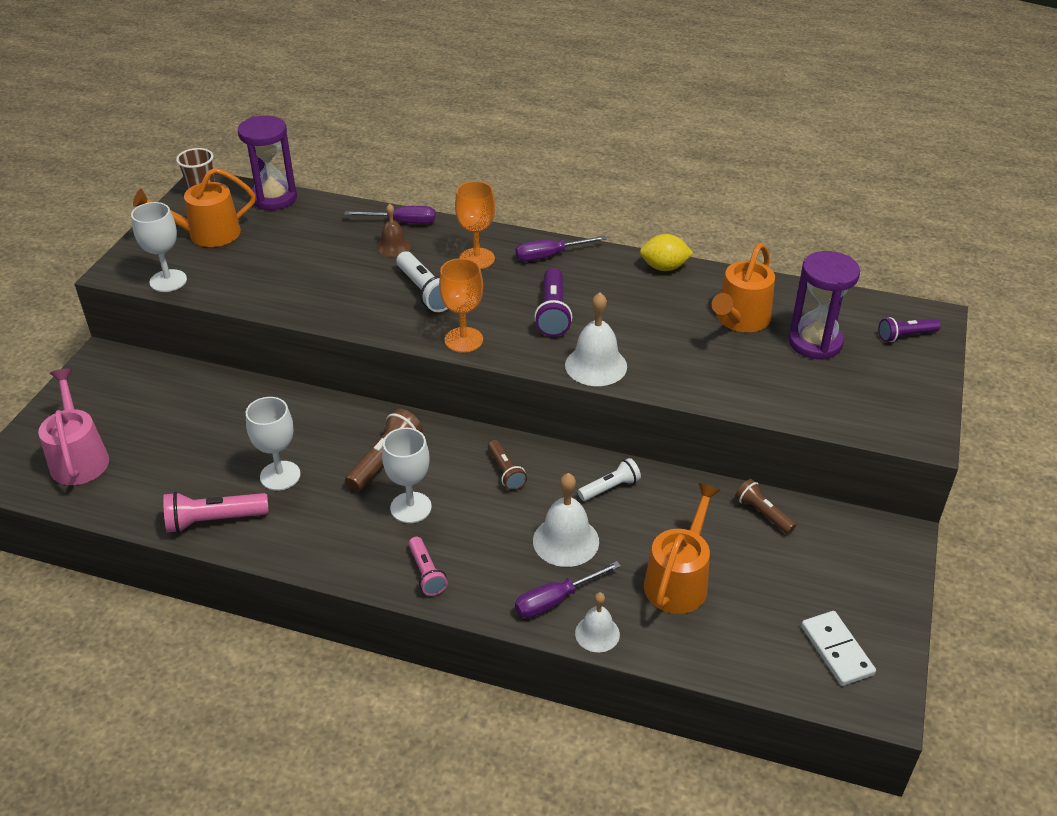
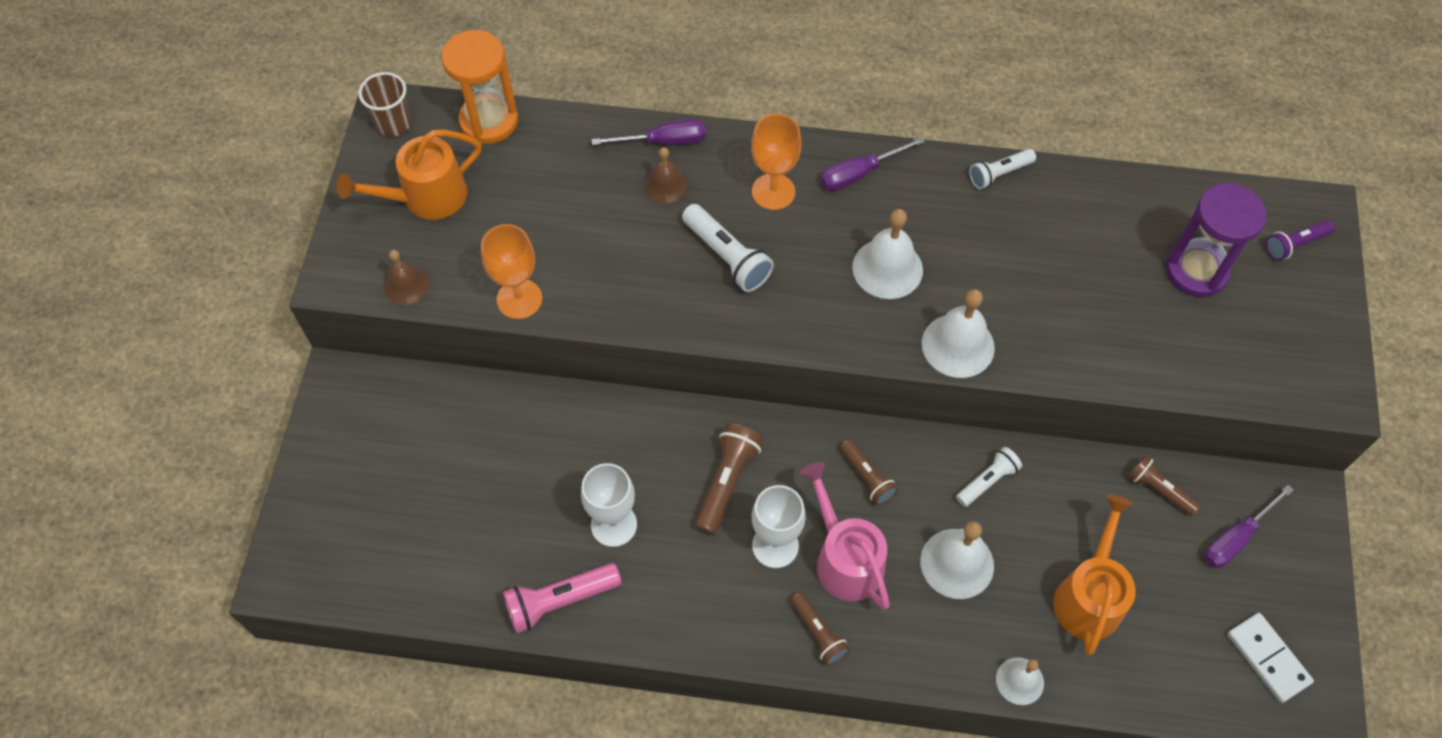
camera: 10 degrees left, 20 degrees up
(79, 458) = (370, 538): pink watering can -> pink watering can (845, 559)
(168, 281) = (406, 285): white goblet -> brown bell
(274, 198) = (489, 121): purple hourglass -> orange hourglass
(426, 573) = (818, 633): pink flashlight -> brown flashlight
(463, 340) = (795, 328): orange goblet -> orange goblet (519, 299)
(553, 312) = (887, 268): purple flashlight -> white bell
(556, 600) = (966, 645): purple screwdriver -> purple screwdriver (1236, 538)
(664, 267) = (999, 174): yellow lemon -> white flashlight
(740, 319) = (1105, 247): orange watering can -> none

